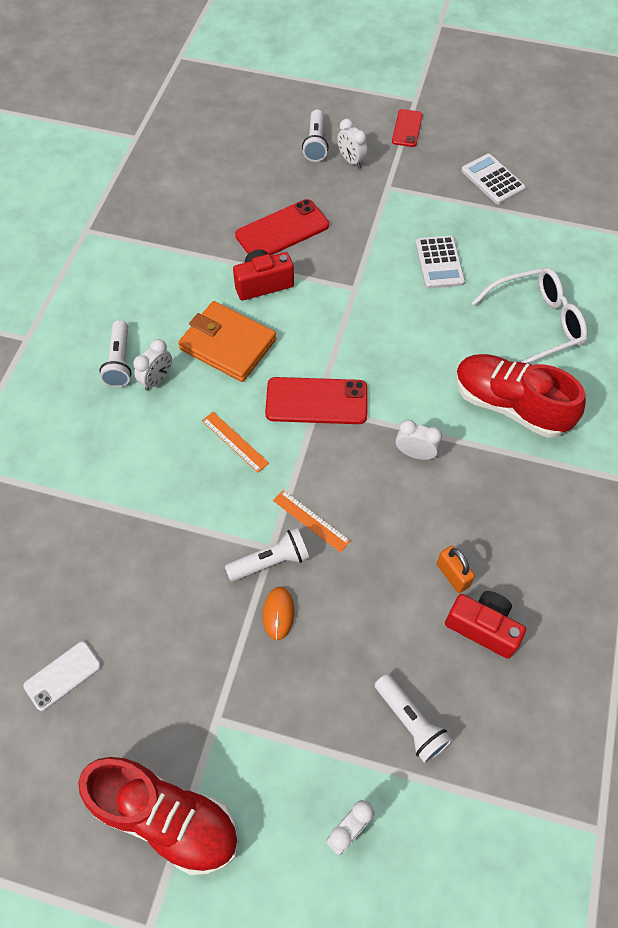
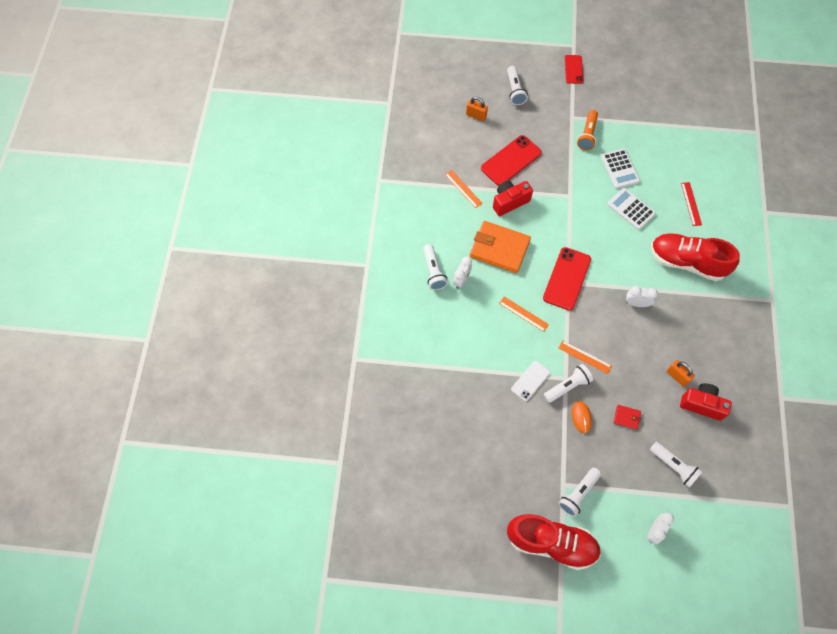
camera: 10 degrees left, 5 degrees up
(63, 675) = (465, 475): white phone -> white phone (530, 381)
(201, 257) = (463, 189): none -> orange ruler
(237, 740) = (578, 494): none -> white flashlight
(251, 168) = (476, 116): none -> orange padlock
(316, 401) = (567, 278): red phone -> red phone turned 60 degrees counterclockwise
(351, 161) = (542, 100): white clock -> none
(352, 627) = (626, 417): none -> red wallet
(403, 212) = (587, 135): none -> orange flashlight
(492, 180) = (640, 101): white calculator -> white calculator (631, 209)
(535, 324) = (691, 204): white glasses -> red ruler

